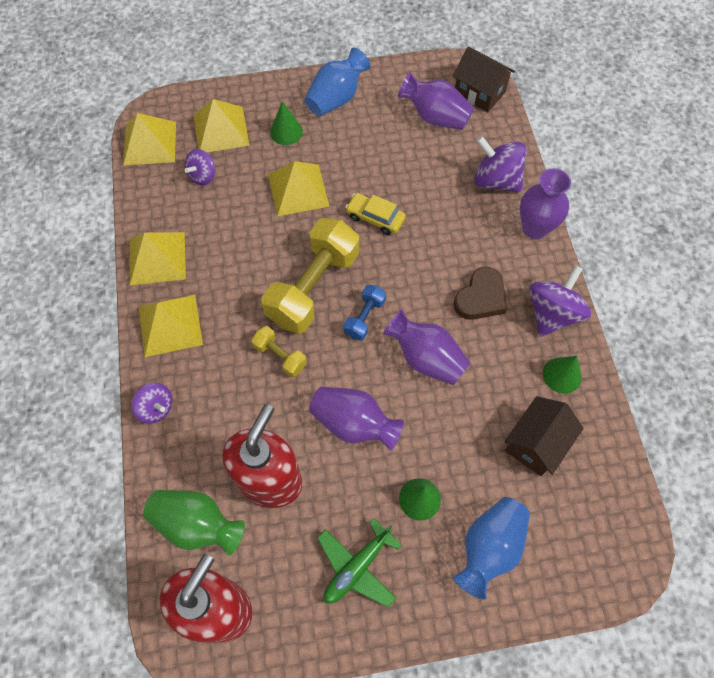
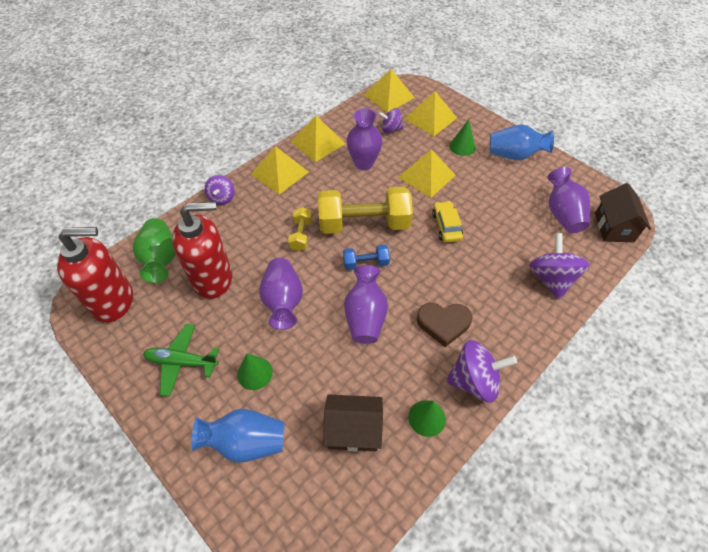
camera: 55 degrees right, 10 degrees down
(535, 228) = (537, 327): purple vase -> purple vase (363, 163)

